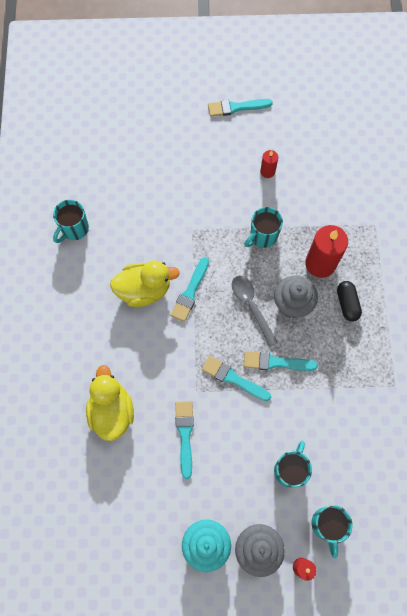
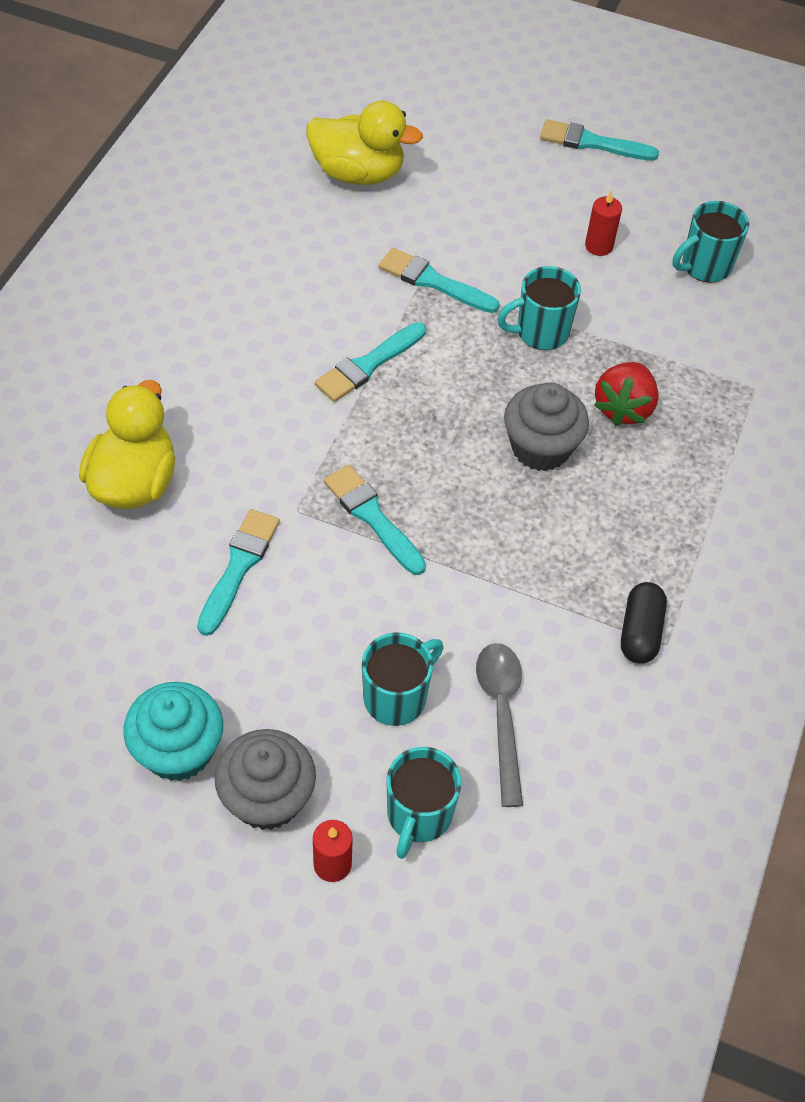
camera: 20 degrees right, 15 degrees down
(74, 229) = (226, 210): turquoise mug -> turquoise mug (704, 266)
(144, 290) = (292, 333): yellow duck -> yellow duck (358, 173)
(251, 306) = (464, 424): grey spoon -> grey spoon (501, 714)
(276, 362) = (462, 523): turquoise brush -> turquoise brush (433, 281)
(320, 263) = (623, 408): red candle -> red strawberry
(347, 304) = (641, 485): black capsule -> black capsule (640, 632)

